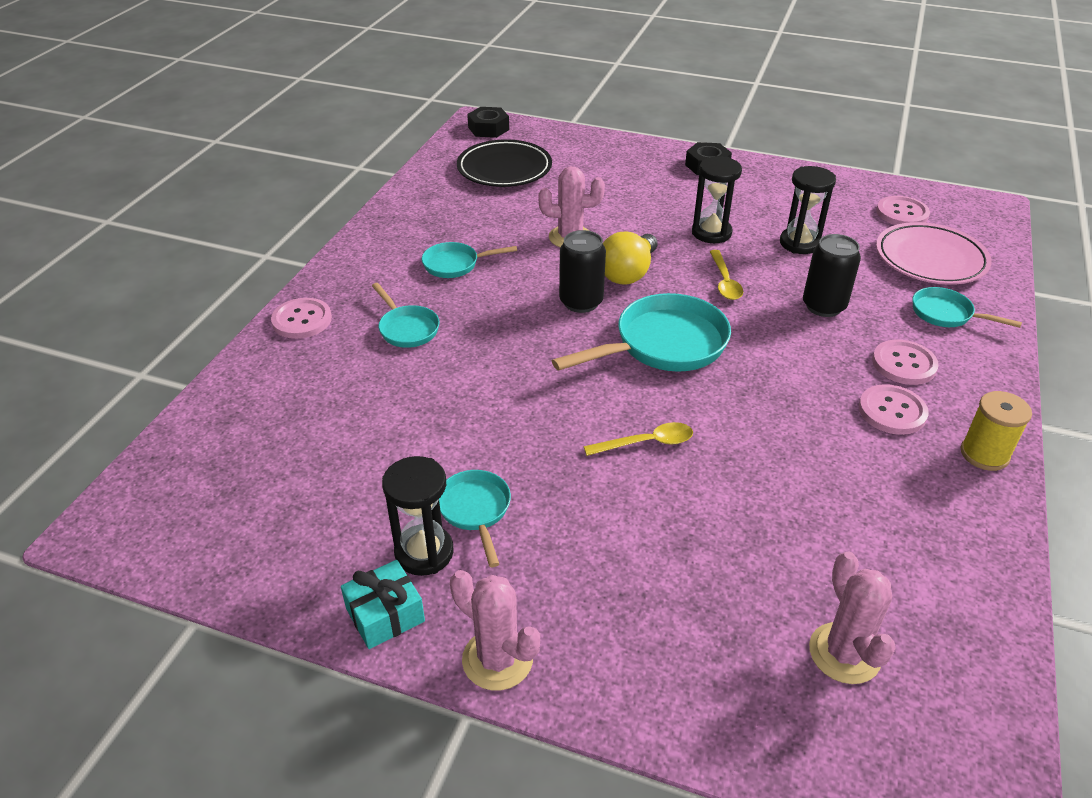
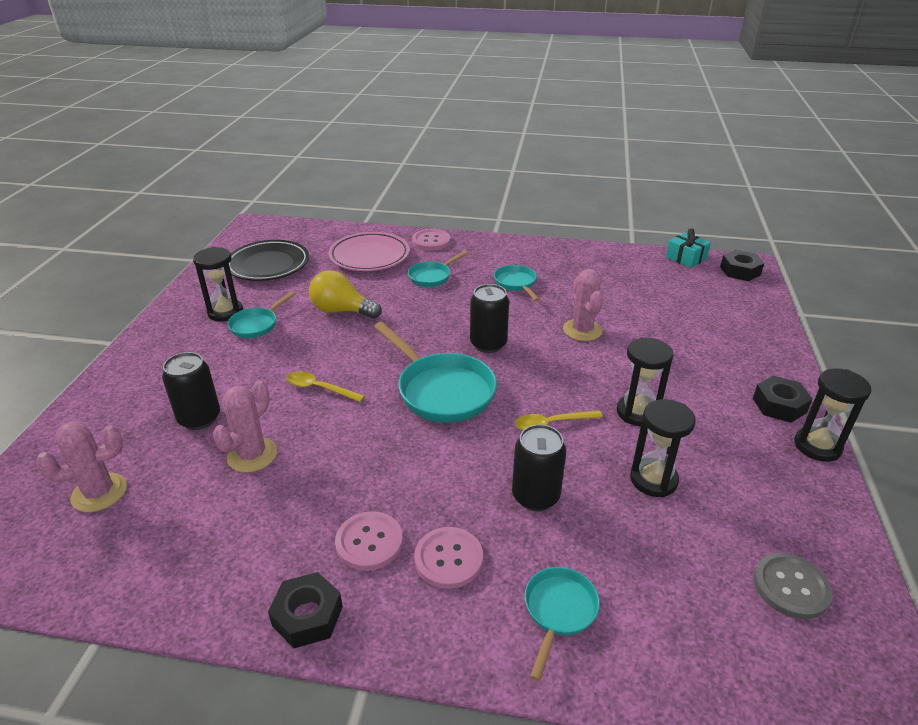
camera: 80 degrees right, 5 degrees down
(385, 614) = (183, 307): turquoise gift -> turquoise gift (686, 258)
(475, 511) = (257, 325): turquoise pan -> turquoise pan turned 150 degrees clockwise
(497, 659) = (142, 346): pink cactus -> pink cactus (252, 455)
(504, 169) = (674, 287): black plate -> black plate (268, 265)
(628, 273) = (540, 365): yellow light bulb -> yellow light bulb (342, 311)
(646, 443) = (319, 388): yellow spoon -> yellow spoon turned 135 degrees clockwise
(697, 561) = (199, 418): none -> black can
(758, 164) = (817, 446): none -> black hourglass
(902, 213) = (790, 587): pink button -> grey button
(930, 259) = (683, 608): pink plate -> pink plate (369, 256)
(984, 454) = (307, 616): yellow spool -> black nut

